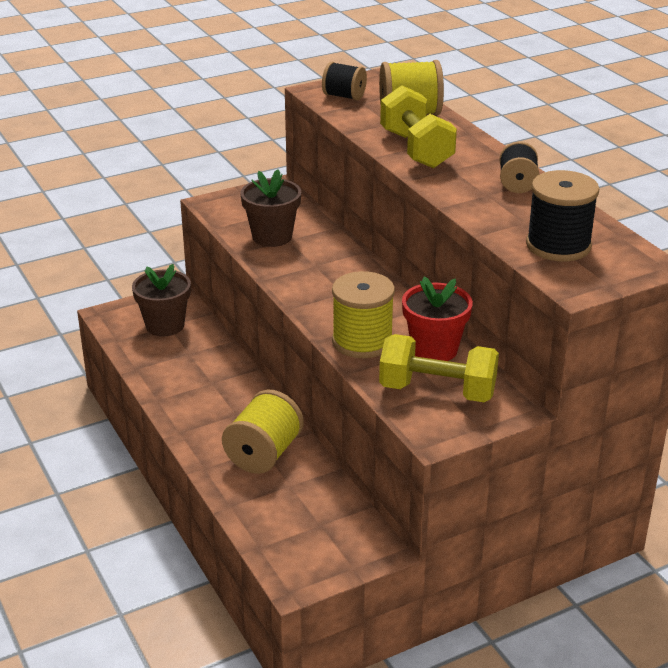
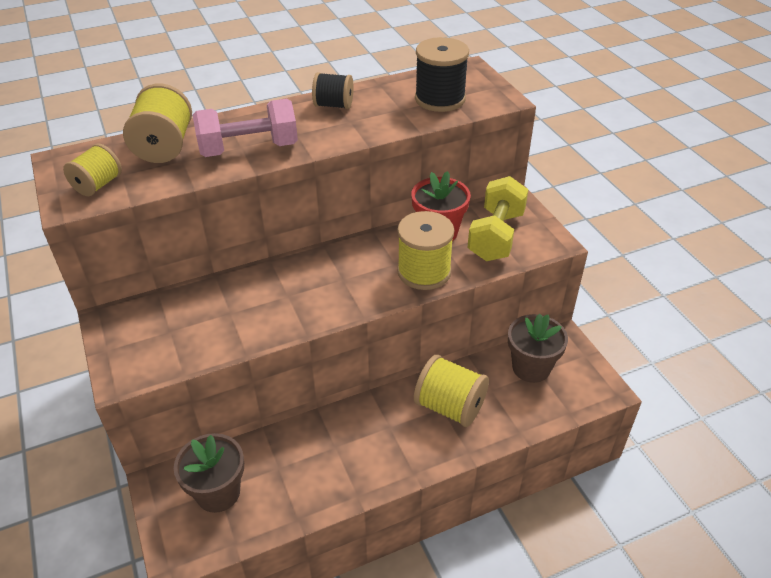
camera: 85 degrees left, 10 degrees up
(272, 236) = (220, 325): brown flower pot -> brown flower pot (531, 367)
(344, 96) = (98, 185): black spool -> yellow spool
(416, 149) = (249, 149): yellow dumbbell -> pink dumbbell

